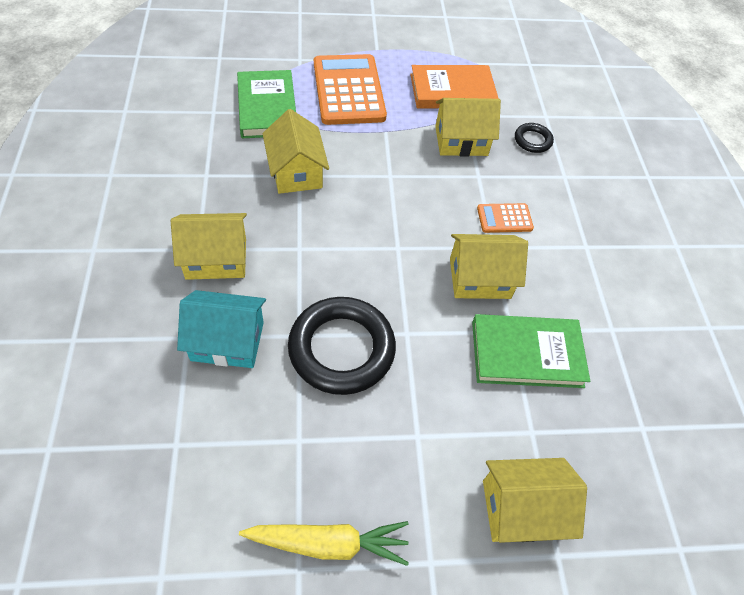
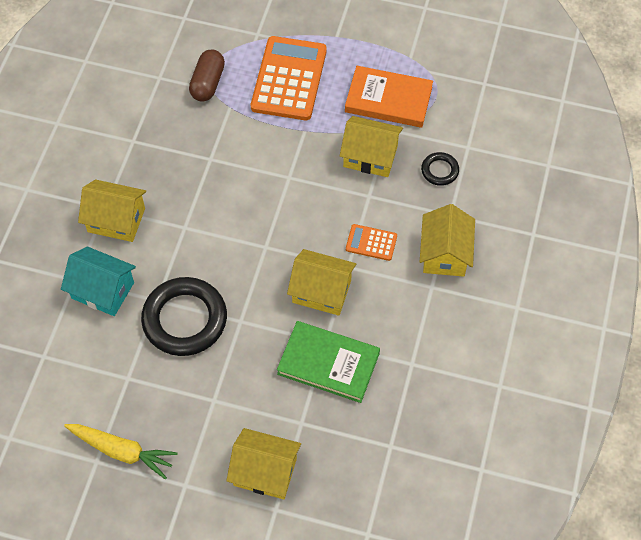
camera: 25 degrees right, 5 degrees up
(267, 108) = (207, 83): green book -> brown capsule
(296, 172) = (209, 155): yellow house -> yellow house (445, 253)

